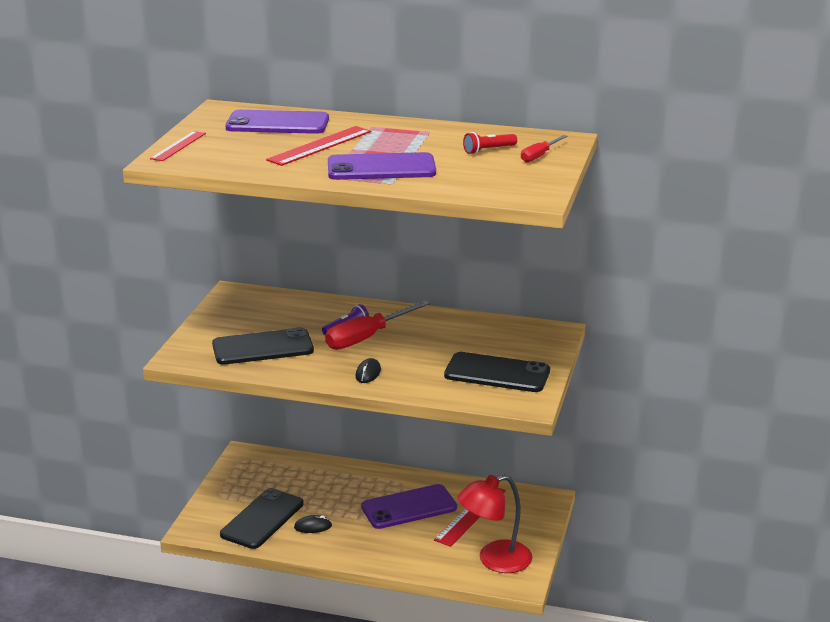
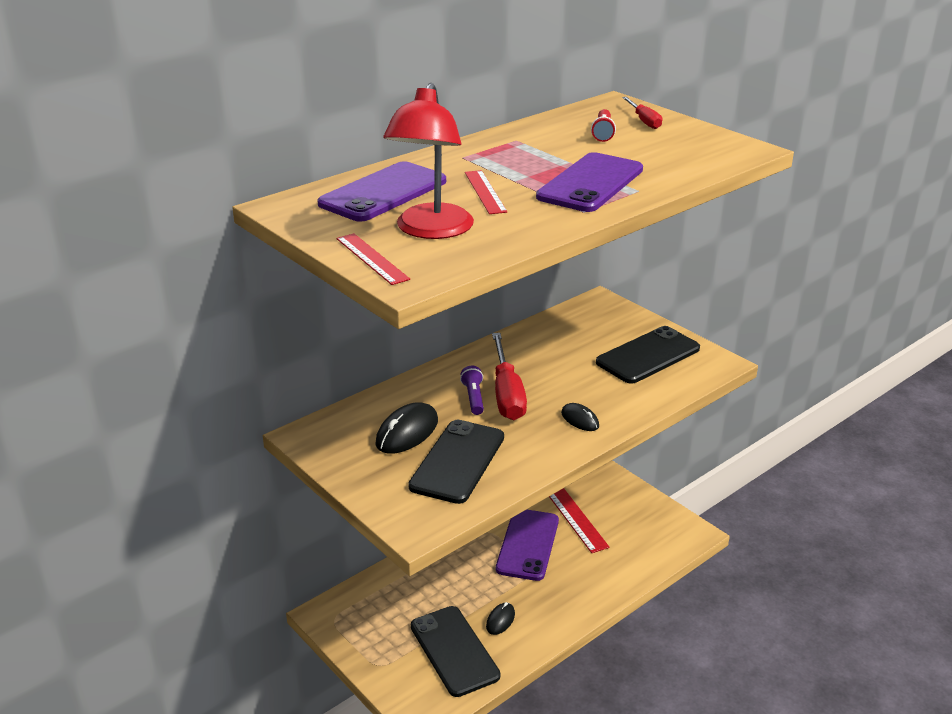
camera: 55 degrees left, 5 degrees up
(276, 321) = (407, 432): none -> black mouse
(320, 146) = (485, 192): red ruler -> red ruler, size x0.66
(494, 560) = (650, 532): red lamp -> red lamp (431, 230)

